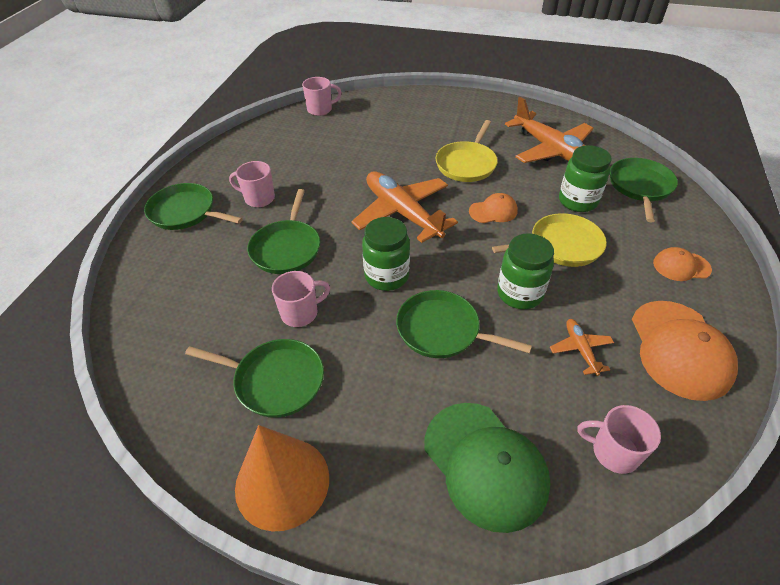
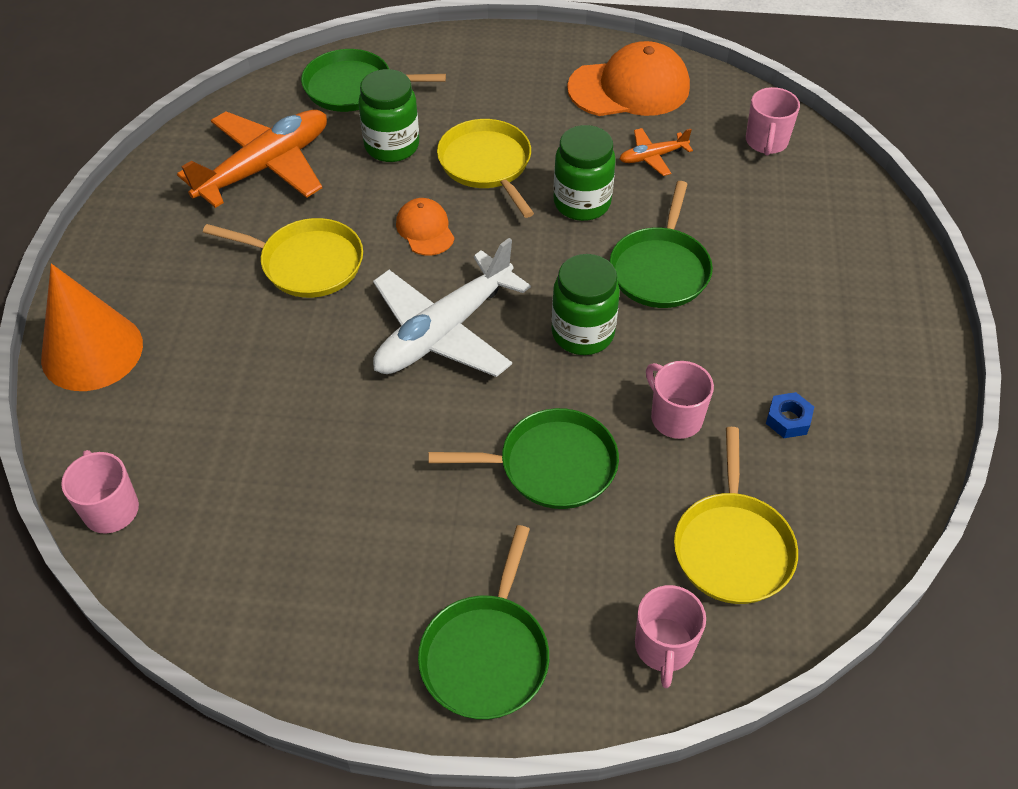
camera: 100 degrees left, 5 degrees up
(191, 323) = (732, 546): none -> yellow pan
(258, 198) = (430, 541): pink mug -> pink mug (664, 647)
(275, 380) = (788, 419): green pan -> blue nut
(282, 482) = (904, 382): orange cone -> orange cone (92, 351)
(402, 213) = (443, 331): orange plane -> white plane
(485, 464) = (816, 227): green cap -> none
(681, 266) = (504, 72): orange cap -> none

